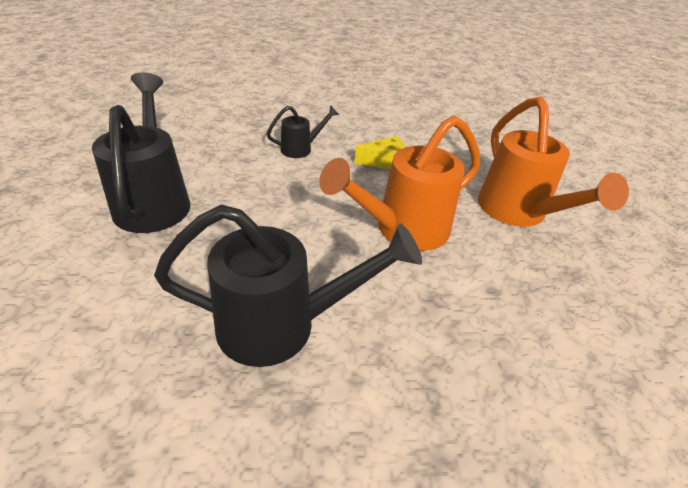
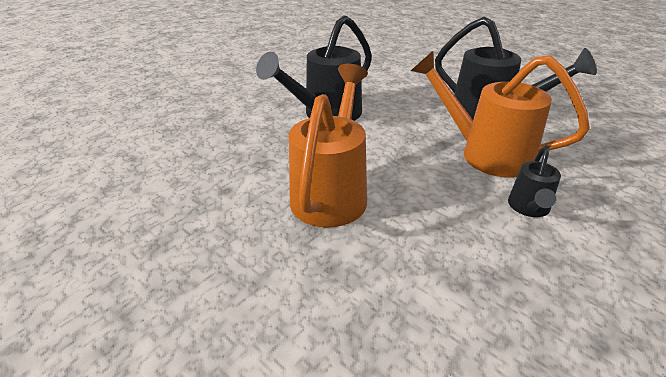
camera: 140 degrees right, 5 degrees down
(385, 162) = (447, 255): yellow cheese -> none
(517, 212) = (243, 289): orange watering can -> orange watering can (485, 154)

